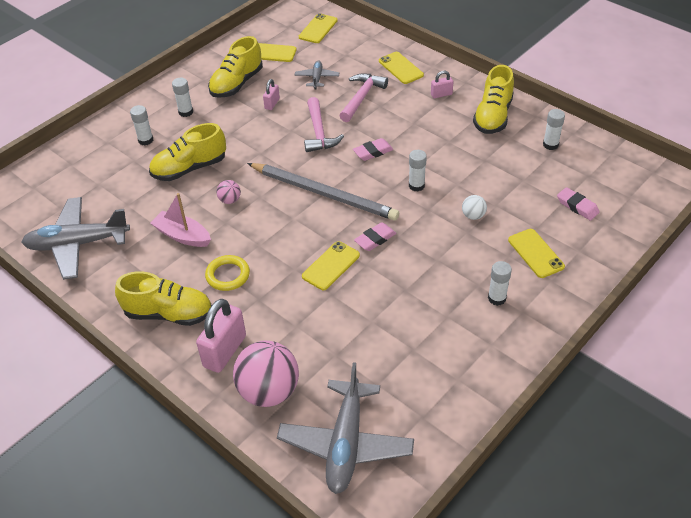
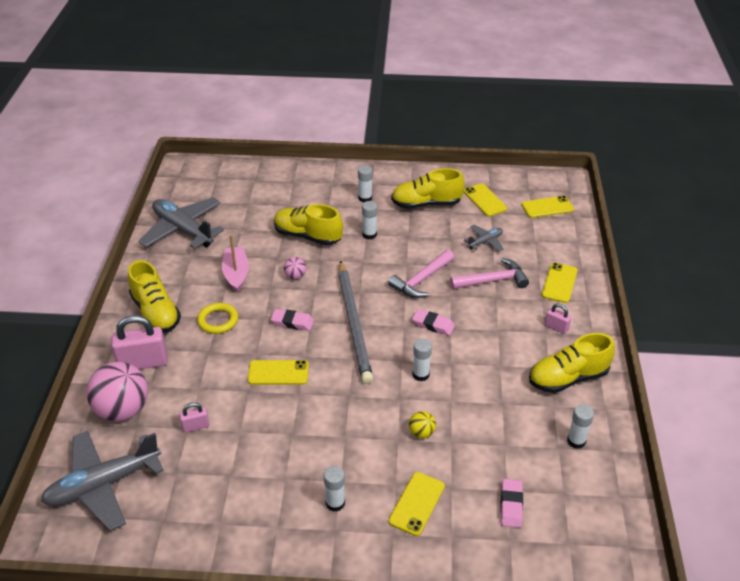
camera: 50 degrees right, 5 degrees down
(145, 140) = (314, 197): white glue stick -> white glue stick (369, 234)
(272, 104) = (425, 235): pink padlock -> pink padlock (196, 426)
(375, 239) = (332, 383): pink eraser -> pink eraser (292, 322)
(473, 216) = (421, 433): white ball -> yellow ball

